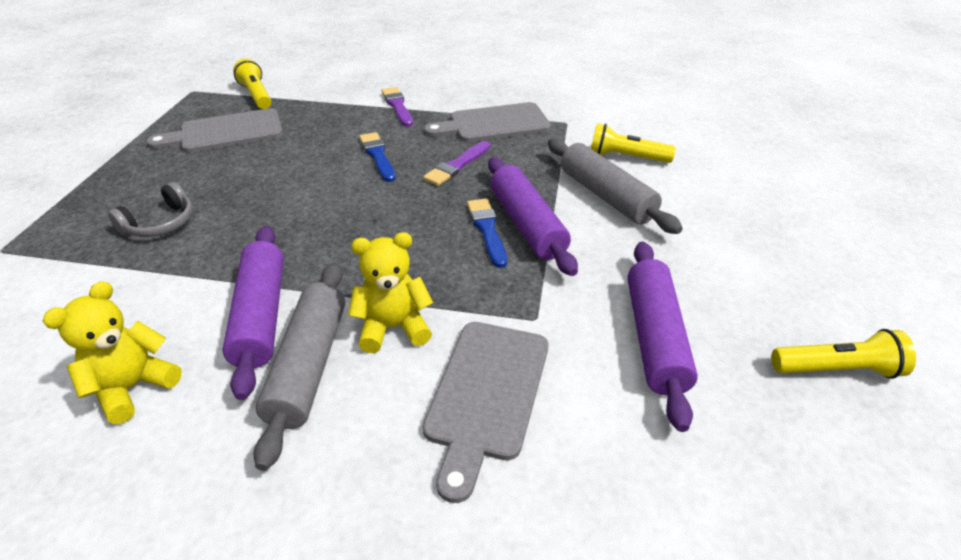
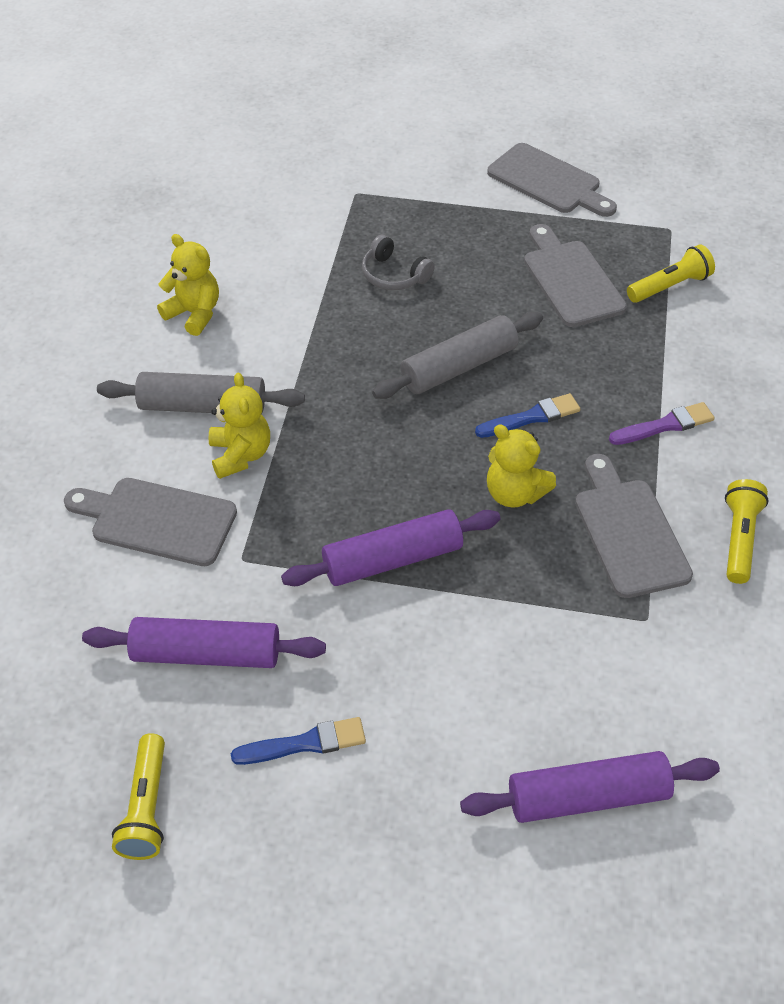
camera: 90 degrees right, 10 degrees up
(87, 137) = (548, 181): none -> grey cutting board
(261, 316) = (263, 367): purple rolling pin -> purple rolling pin (587, 797)
(457, 166) = (514, 493): purple brush -> yellow teddy bear
(487, 230) = (383, 522): blue brush -> blue brush (305, 743)
(606, 196) = (453, 644): grey rolling pin -> grey rolling pin (458, 367)
(626, 157) = (552, 682): yellow flashlight -> yellow flashlight (739, 539)

